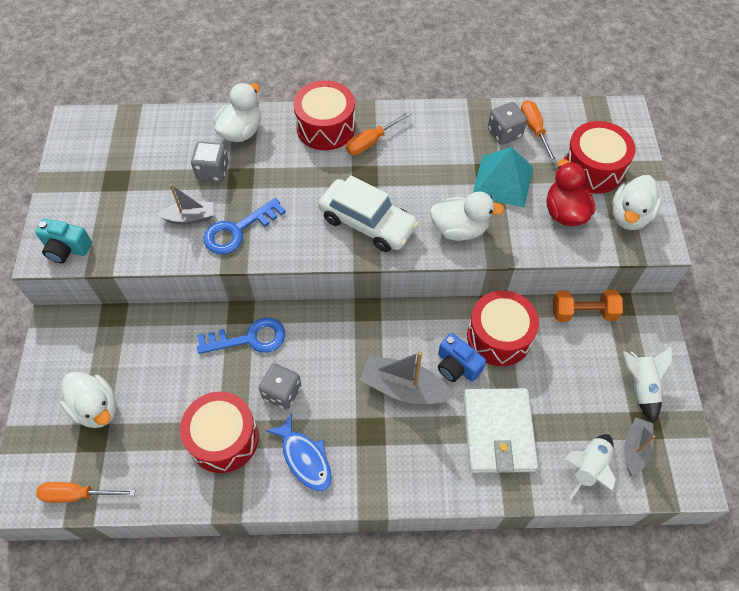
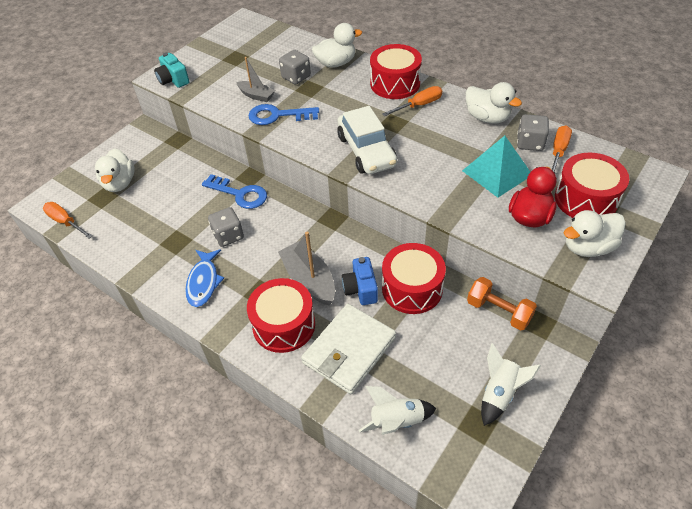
camera: 40 degrees right, 10 degrees down
(224, 438) = (169, 241): red drum -> red drum (284, 325)
(371, 142) = (419, 105): orange screwdriver -> orange screwdriver turned 150 degrees clockwise
(459, 229) = (430, 187): white duck -> white duck (487, 118)
(635, 448) = (450, 434): grey boat -> none

